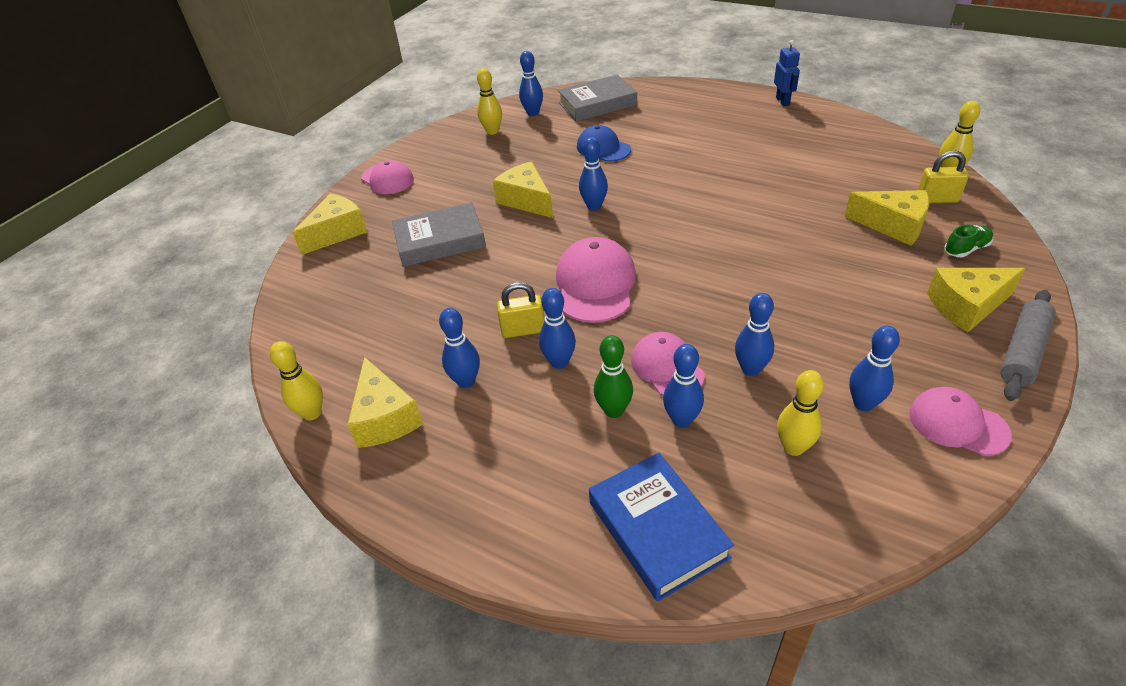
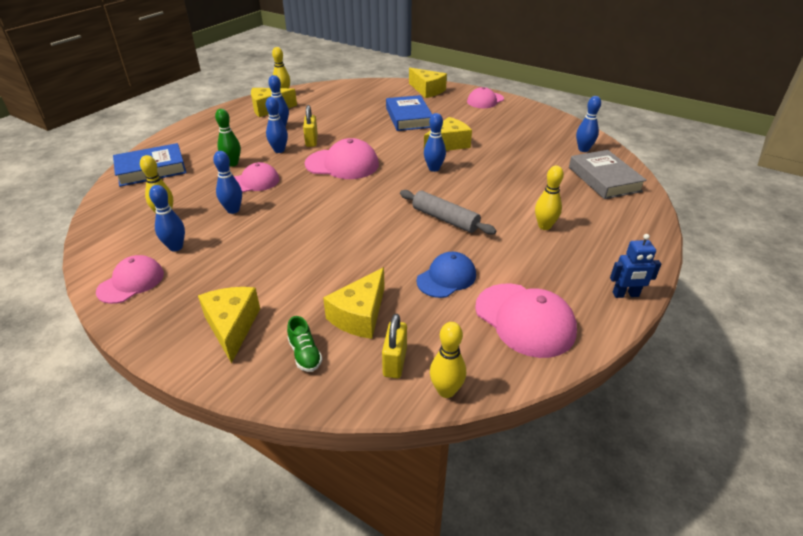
camera: 90 degrees right, 5 degrees down
(440, 241) = (409, 117): grey book -> blue book
(492, 131) = (551, 133): yellow bowling pin -> yellow bowling pin (544, 226)
(603, 148) = (521, 177): blue cap -> blue cap (446, 278)
(682, 420) = (211, 182): blue bowling pin -> none
(842, 142) = (525, 320): none -> pink cap
(1022, 352) = (165, 340): grey rolling pin -> grey rolling pin (445, 219)

